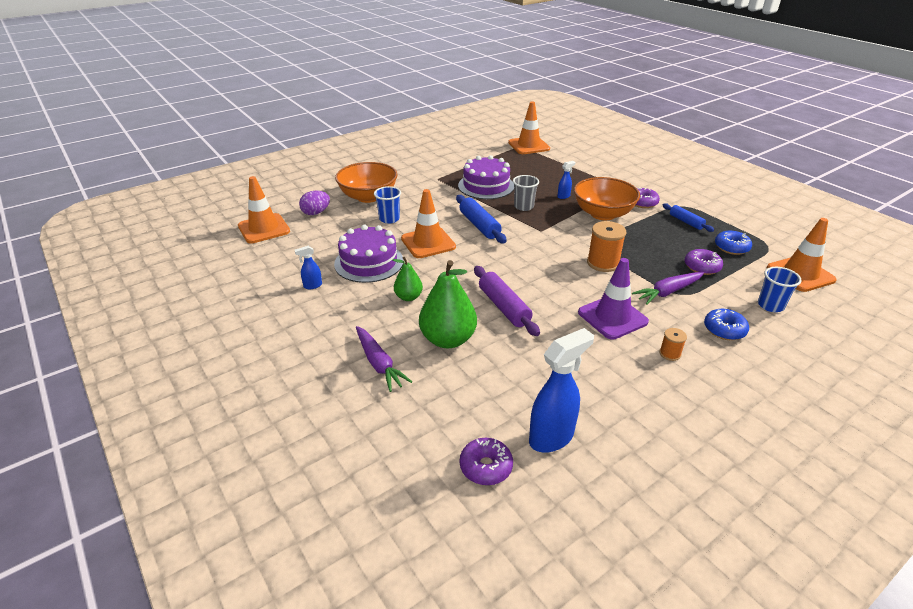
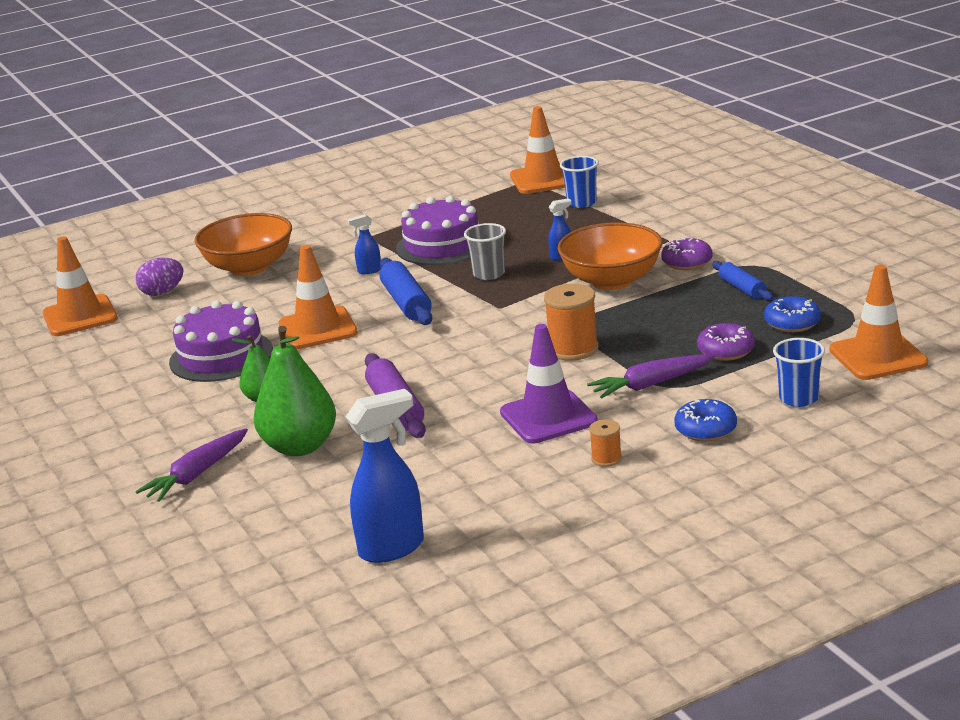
camera: 10 degrees right, 10 degrees down
(312, 286) = (132, 387): blue spray bottle -> blue spray bottle (369, 271)
(379, 364) = (196, 475): purple carrot -> purple carrot turned 60 degrees clockwise
(389, 219) = (271, 298): blue cup -> blue cup (581, 203)
(486, 467) = (295, 576): purple donut -> none

